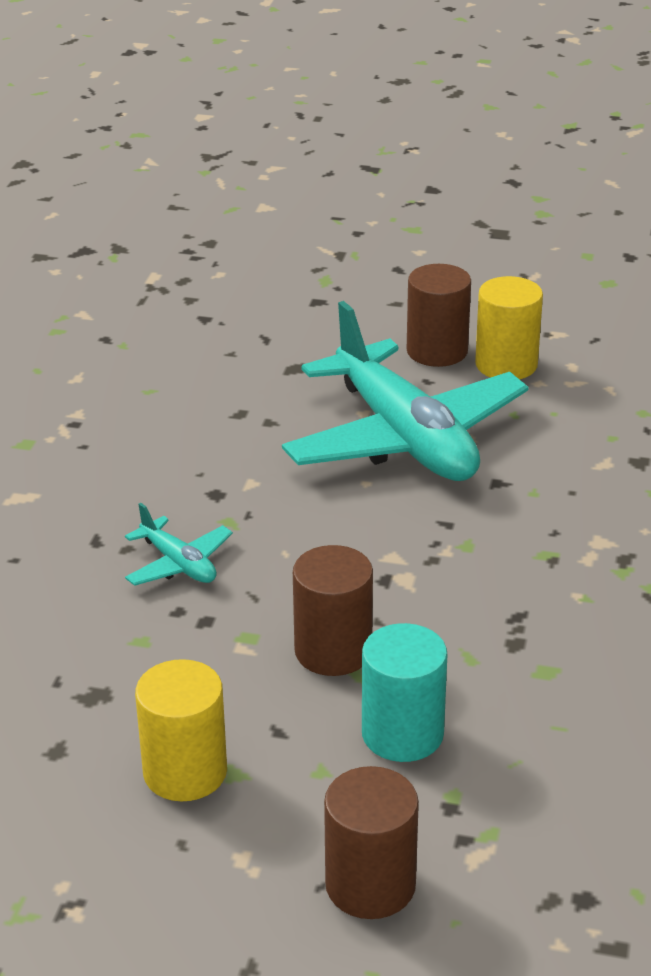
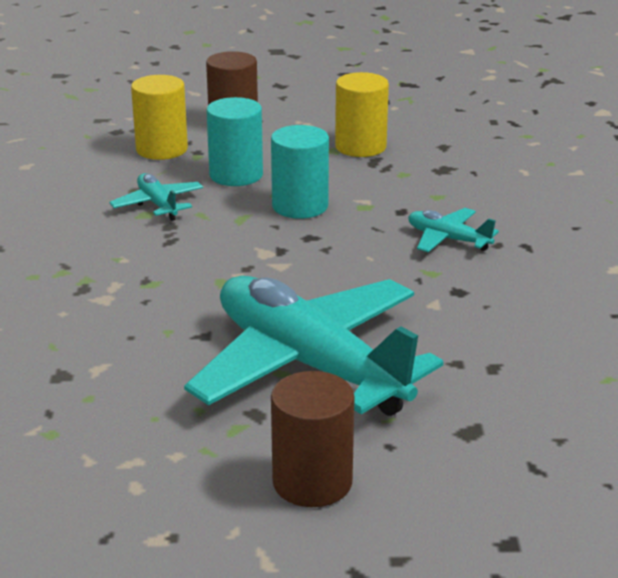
camera: 165 degrees right, 5 degrees down
(333, 651) = (300, 206): brown cylinder -> turquoise cylinder
(506, 365) = (220, 474): yellow cylinder -> yellow cylinder (162, 149)
(527, 686) = (158, 204): none -> turquoise plane

